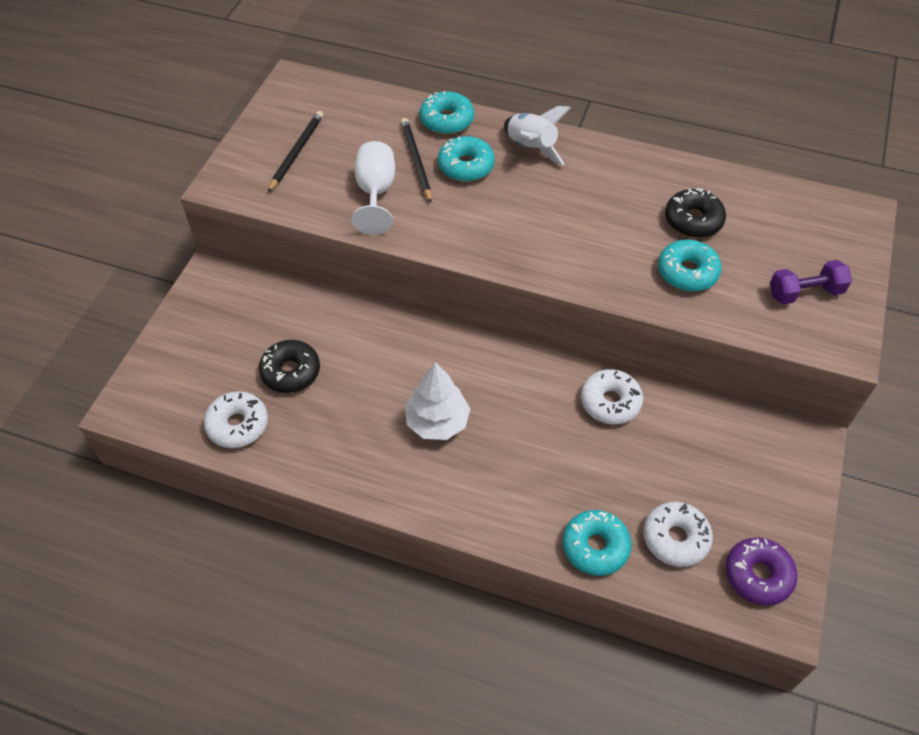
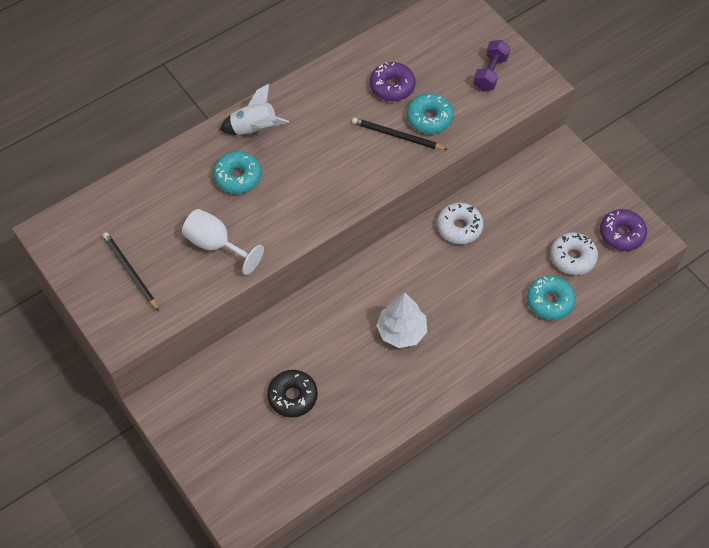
camera: 55 degrees left, 5 degrees up
(238, 425) = (312, 453): white donut -> none
(416, 161) = (206, 203): black pencil -> black pencil (397, 136)
(446, 120) = (182, 161): turquoise donut -> none
(693, 220) = (392, 86): black donut -> purple donut

